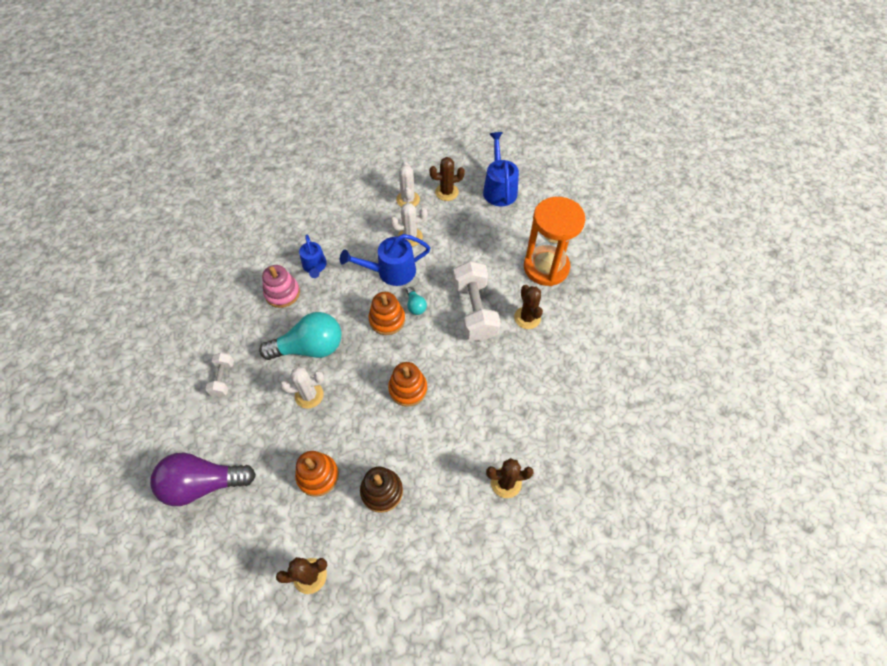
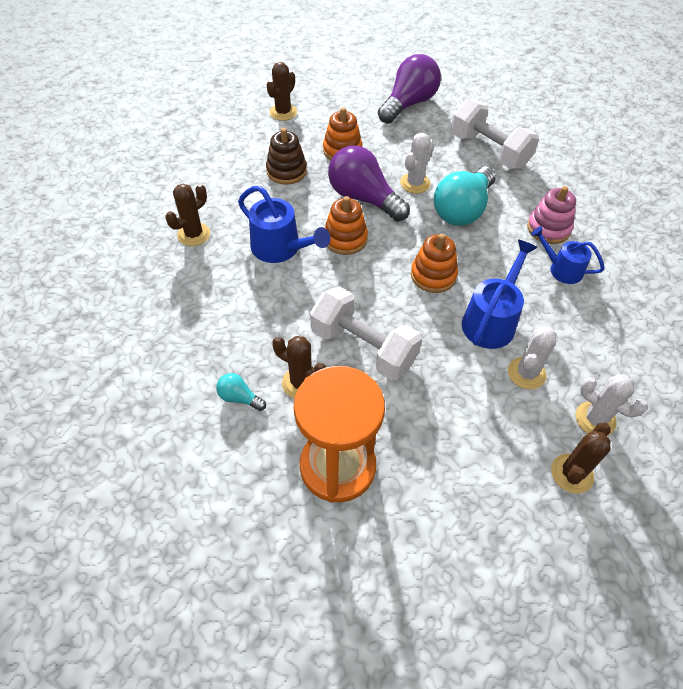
camera: 135 degrees right, 5 degrees down
(223, 379) = (489, 151): white dumbbell -> white dumbbell, size x1.95
(358, 413) = (363, 198): none -> purple light bulb
(415, 306) = (425, 307): turquoise light bulb -> turquoise light bulb (239, 397)
(499, 188) = (521, 546): blue watering can -> blue watering can (281, 248)

